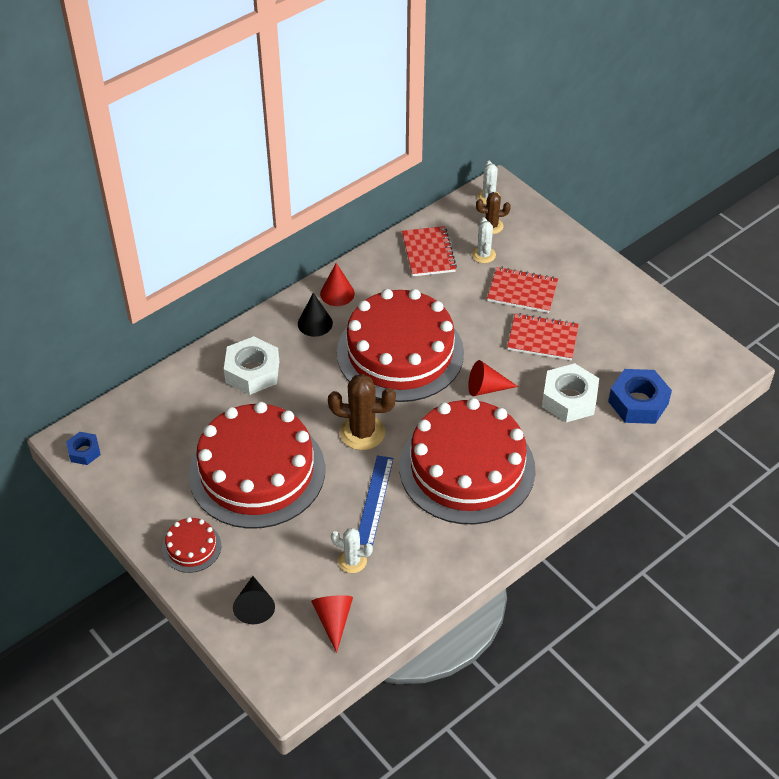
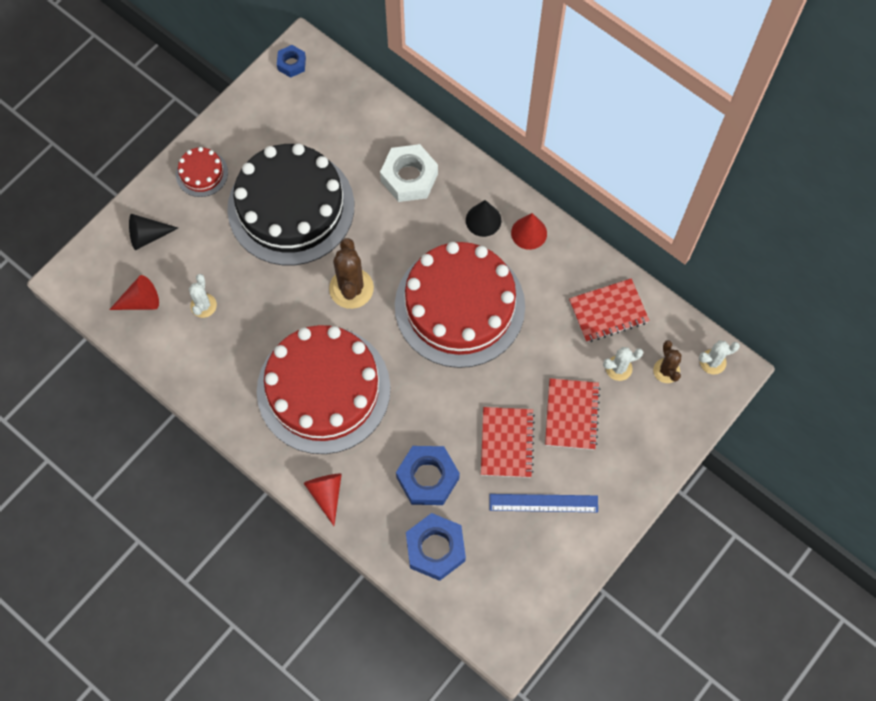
camera: 80 degrees right, 20 degrees up
(257, 471) = (291, 207): red cake -> black cake
(374, 500) = (273, 313): blue ruler -> blue ruler (543, 503)
(486, 388) = (427, 395): red cone -> red cone (326, 494)
(569, 399) = (427, 478): white nut -> blue nut

